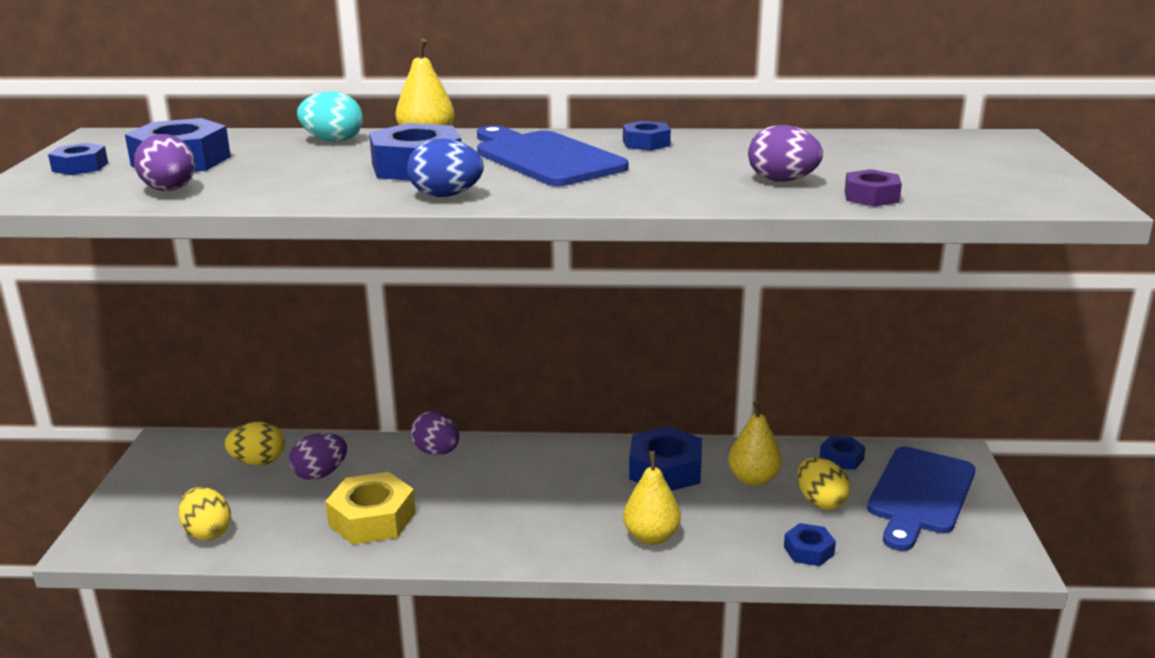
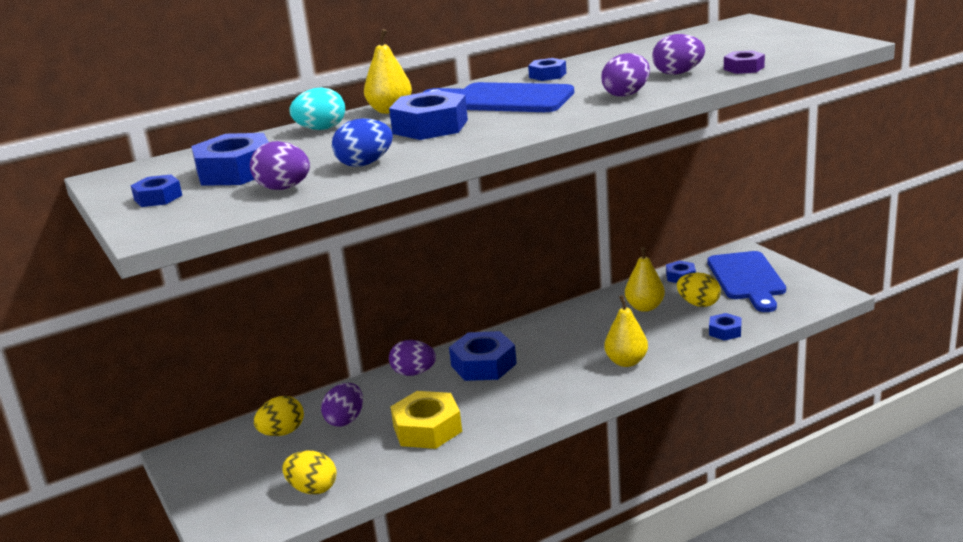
camera: 30 degrees left, 0 degrees up
(446, 195) = (496, 135): blue egg -> blue egg (365, 164)
(665, 470) = (584, 323): blue nut -> blue nut (483, 365)
(670, 189) = (626, 94): none -> purple egg

